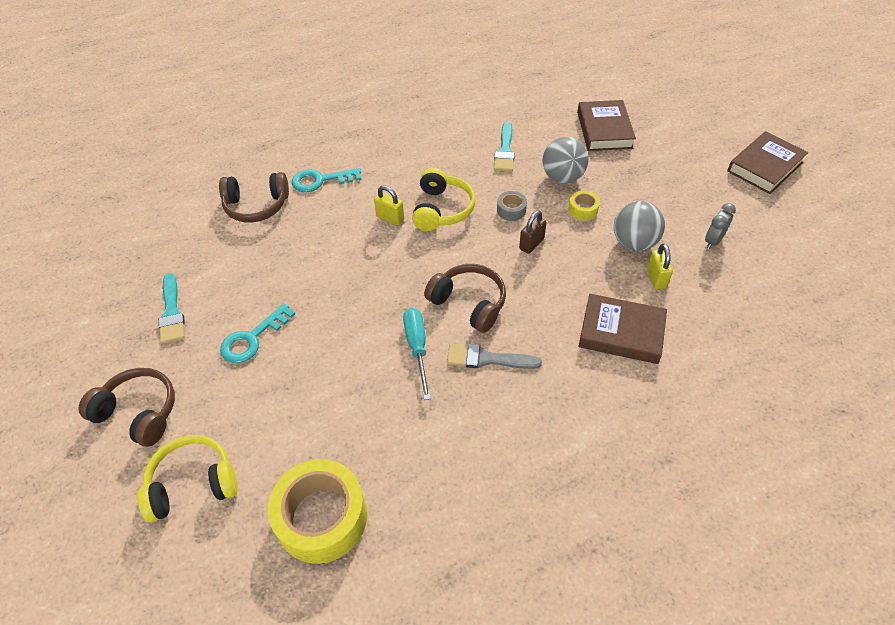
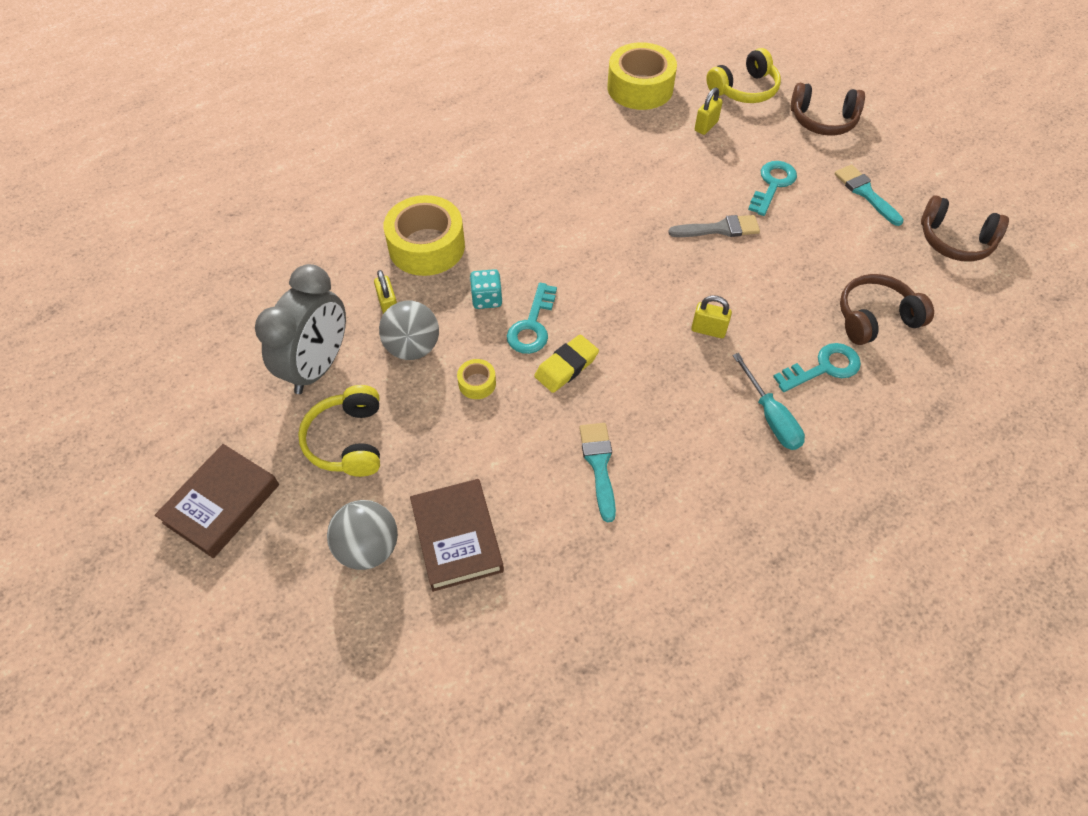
camera: 165 degrees right, 5 degrees up
(274, 432) = (706, 126): none -> yellow padlock
(417, 348) = (617, 202): turquoise screwdriver -> turquoise screwdriver (771, 417)
(442, 209) = (651, 353): yellow headphones -> yellow headphones (348, 441)
(469, 303) = (583, 249): brown headphones -> brown headphones (955, 240)
(487, 359) = (551, 203): grey brush -> grey brush (719, 229)
(511, 210) = (566, 367): grey tape -> yellow eraser
(531, 244) = (532, 325): brown padlock -> turquoise key
(562, 177) = (509, 431): grey ball -> grey ball (368, 548)
(567, 272) = (487, 299): none -> turquoise dice
(621, 332) = (426, 246): brown book -> yellow tape
(713, 241) = (318, 366): grey clock -> grey clock, size x2.25

